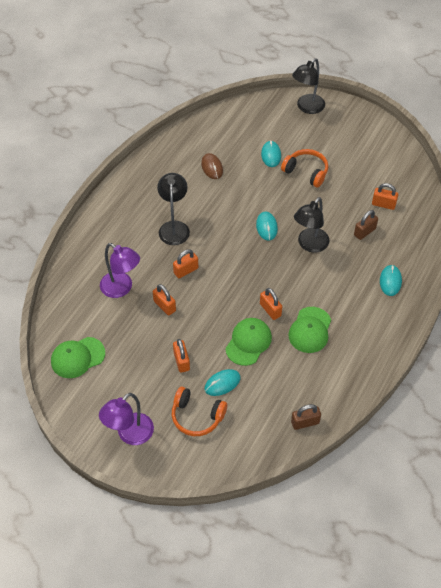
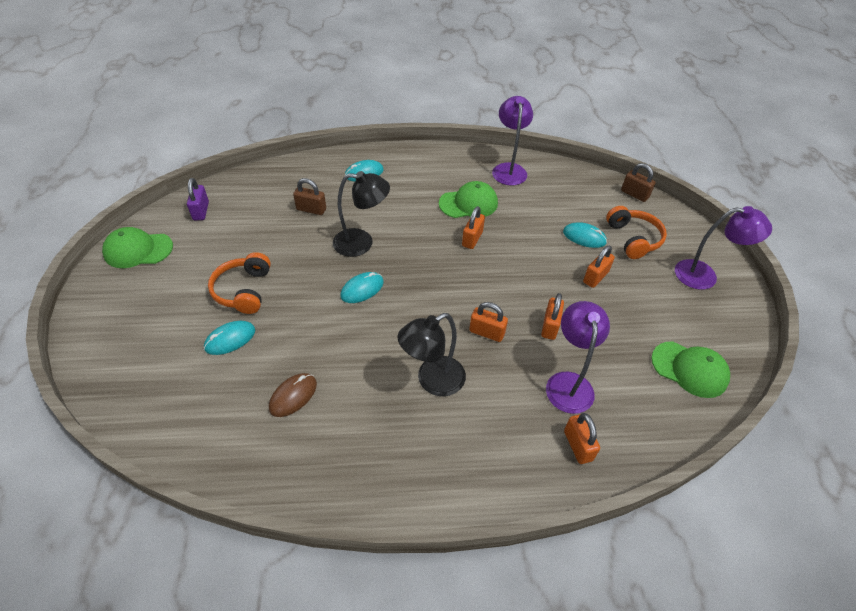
camera: 125 degrees left, 5 degrees down
(248, 342) = (524, 238): green cap -> green cap (138, 250)
(305, 422) = (561, 173): brown padlock -> brown padlock (634, 194)
(307, 107) = (104, 341): black lamp -> none
(335, 385) = (508, 169): none -> purple lamp
(383, 204) = (259, 209): orange padlock -> orange padlock (578, 446)
(400, 174) = (201, 211): none -> purple padlock

